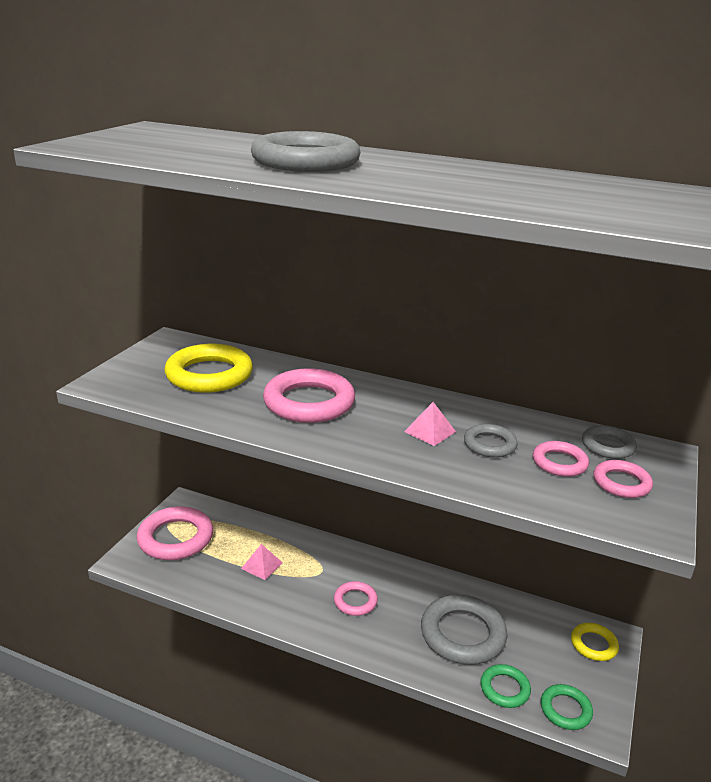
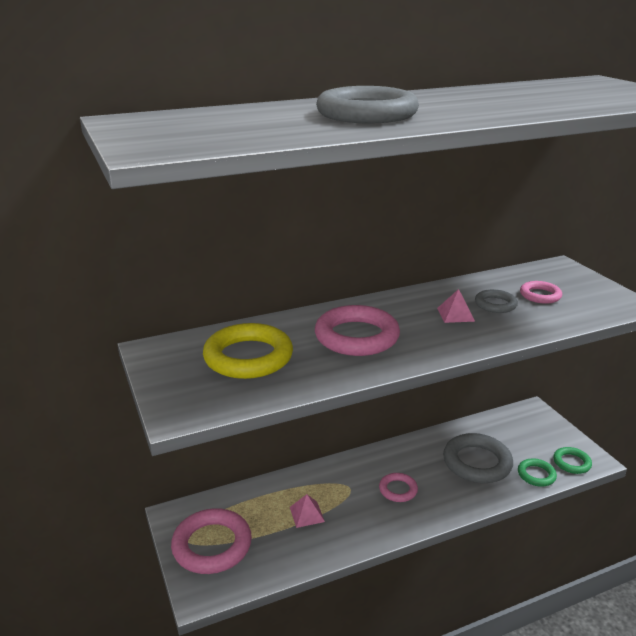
camera: 45 degrees left, 0 degrees up
(593, 644) = (533, 420): yellow ring -> none
(608, 446) = (538, 275): grey ring -> none
(621, 483) = (580, 290): pink ring -> none

